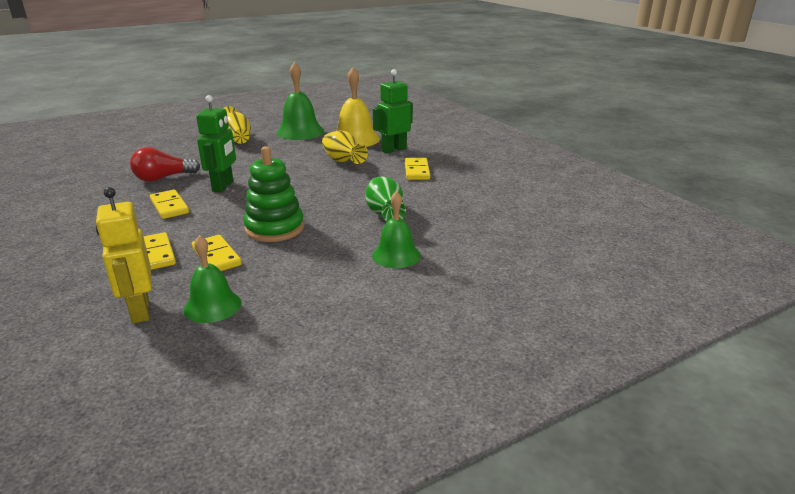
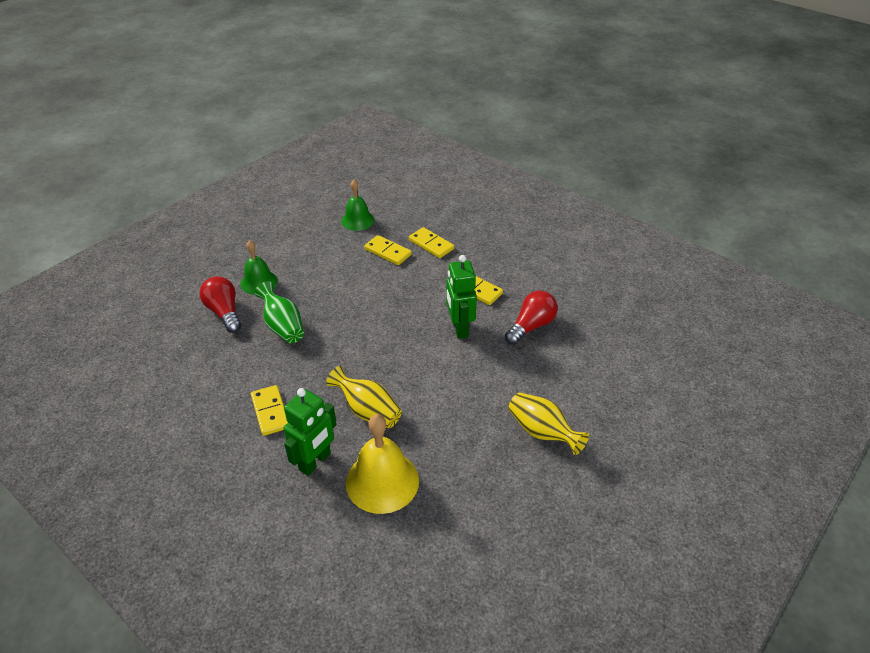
camera: 160 degrees right, 15 degrees up
(139, 311) = (395, 209): yellow robot -> none
(274, 228) = (367, 287): green stacking toy -> none
(300, 132) = (476, 483): green bell -> none
(444, 235) = (224, 312): none -> red light bulb

